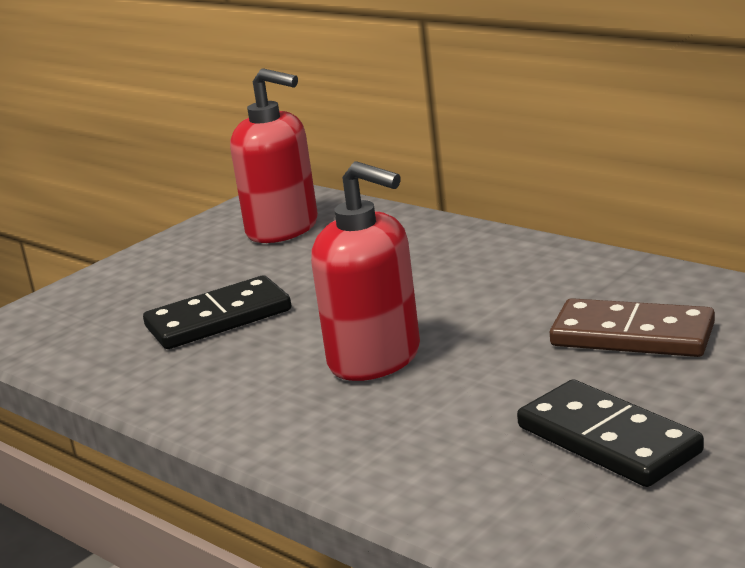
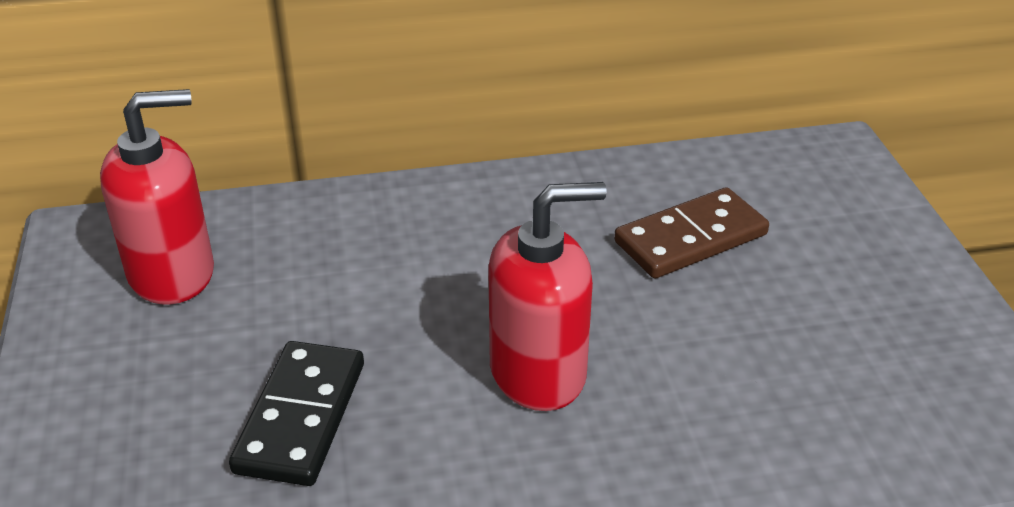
camera: 55 degrees left, 15 degrees up
(607, 440) = (828, 342): black domino -> none

